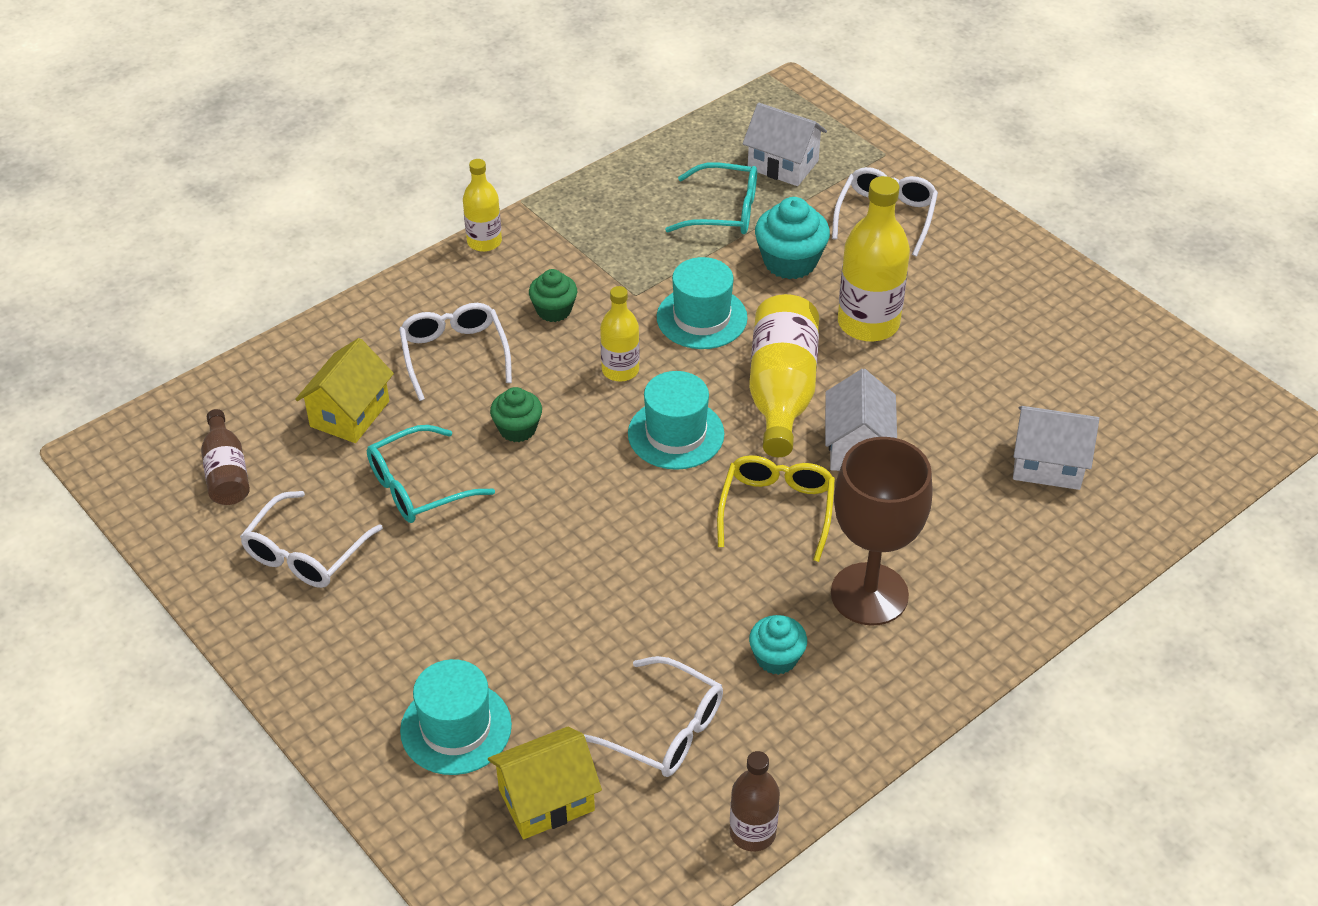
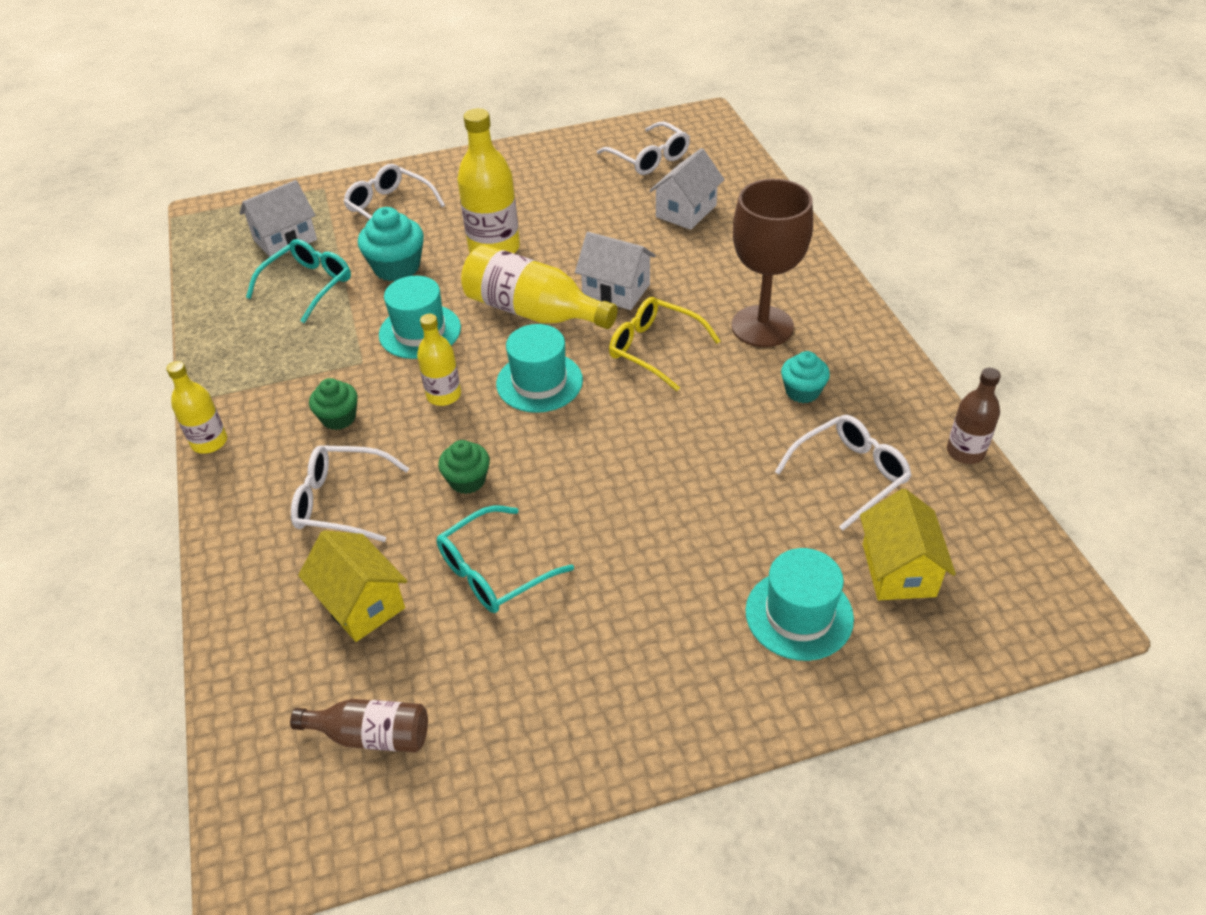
camera: 65 degrees left, 0 degrees up
(305, 553) = (528, 686): white glasses -> white glasses (649, 158)
(418, 487) = (494, 571): turquoise glasses -> turquoise glasses turned 60 degrees clockwise

